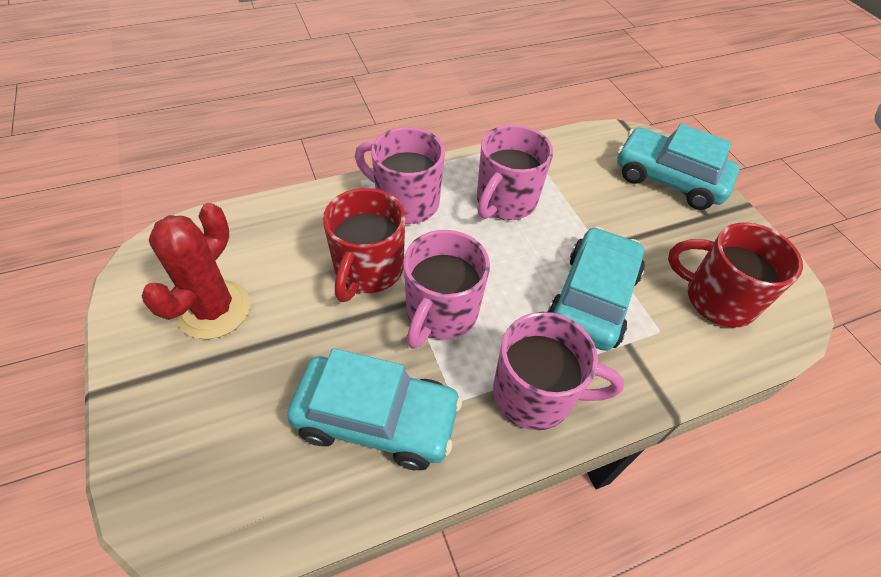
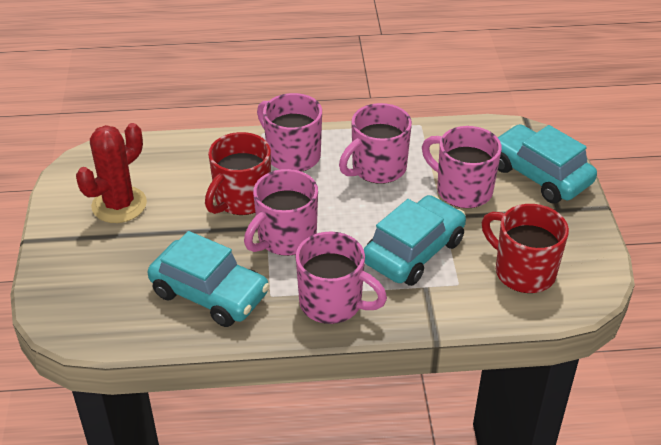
camera: 20 degrees right, 10 degrees down
(604, 211) = (462, 190): none -> pink mug

